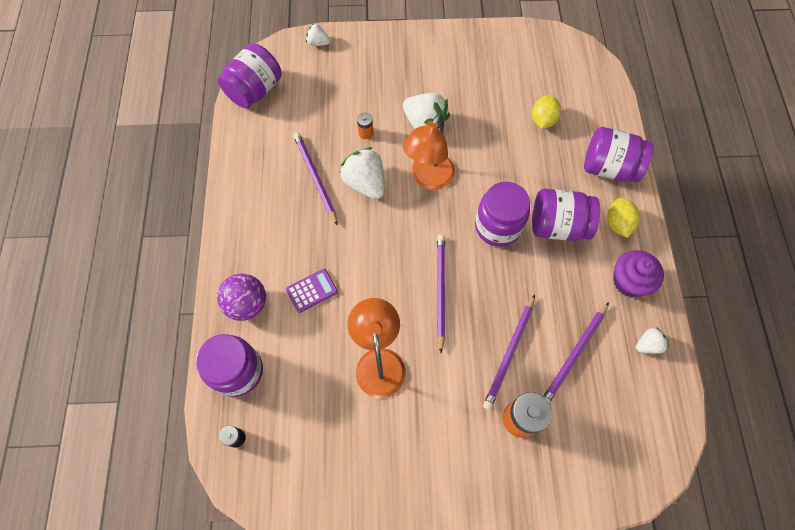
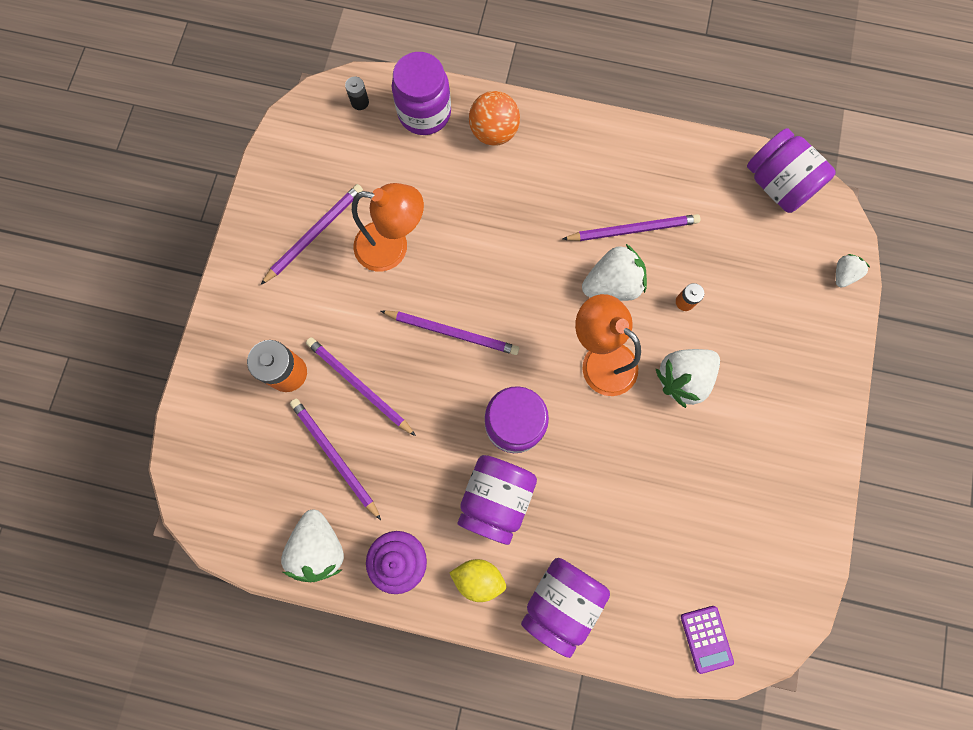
camera: 105 degrees right, 10 degrees up
(247, 304) = (494, 132): purple ball -> orange ball
(312, 291) = (490, 198): purple calculator -> purple calculator (706, 638)
(384, 438) = (314, 234): none -> purple pencil
(543, 120) = (656, 538): yellow lemon -> none
(647, 345) = (319, 547): white strawberry -> white strawberry, size x1.88

